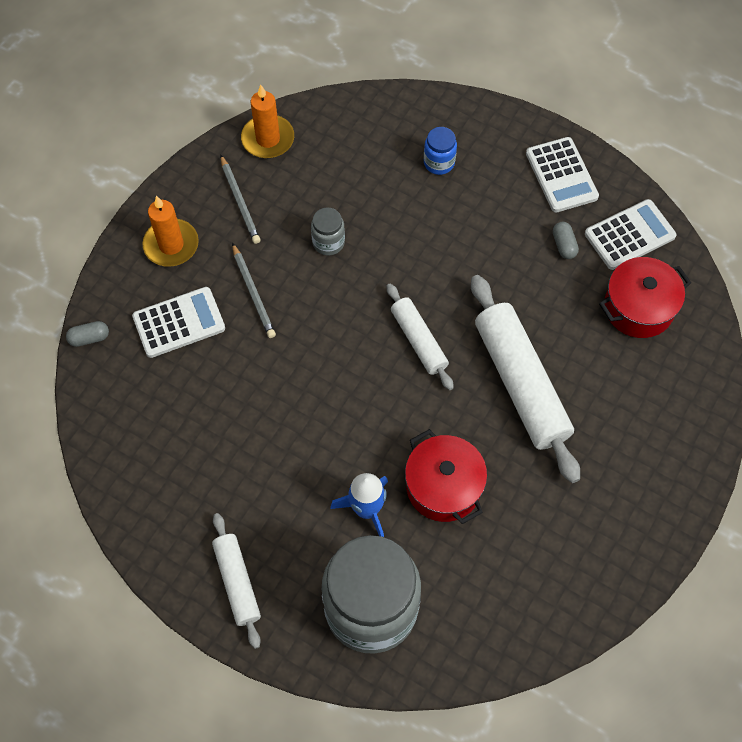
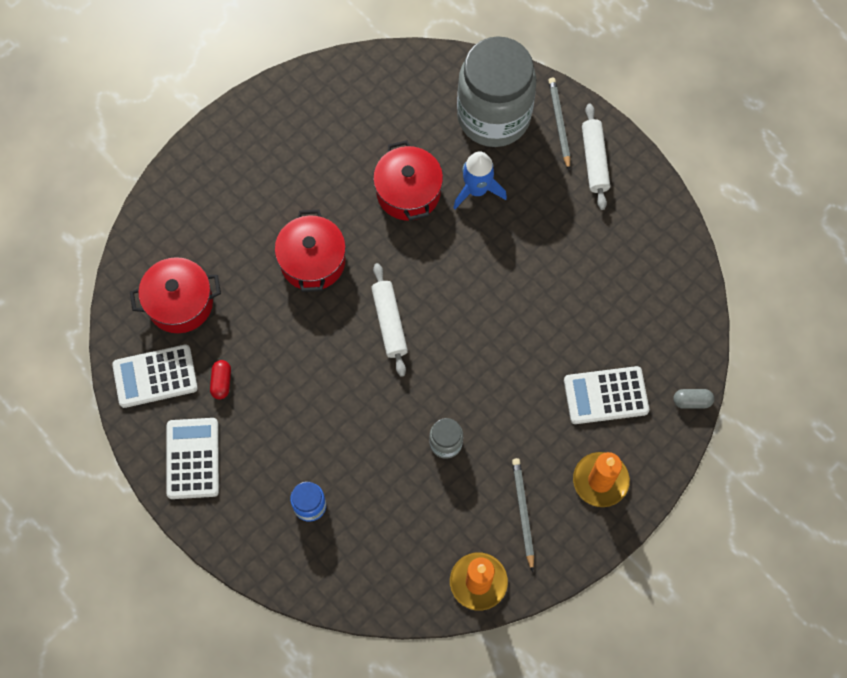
camera: 165 degrees left, 5 degrees up
(253, 293) = (530, 408): grey pencil -> grey pencil (559, 124)
(521, 383) = (312, 261): white rolling pin -> red pot
(564, 245) = (221, 382): grey capsule -> red capsule

